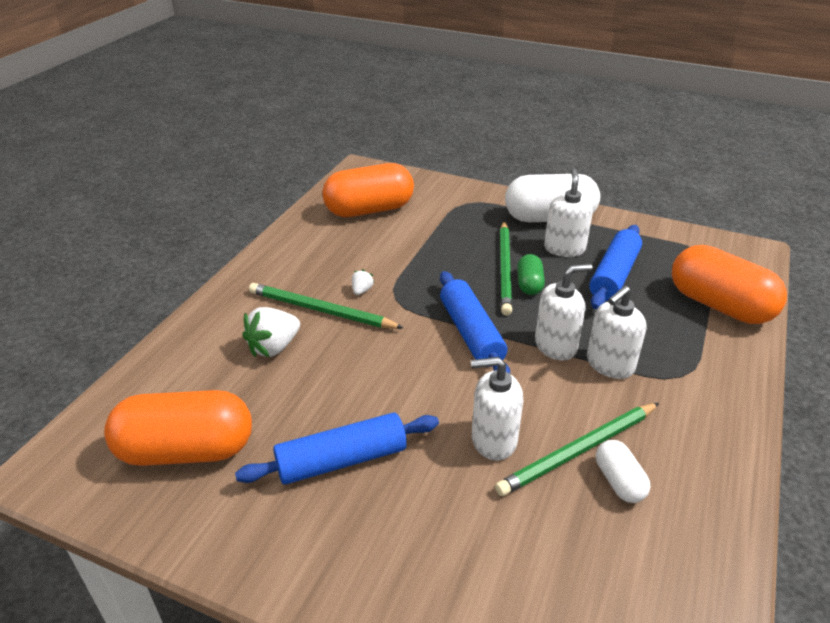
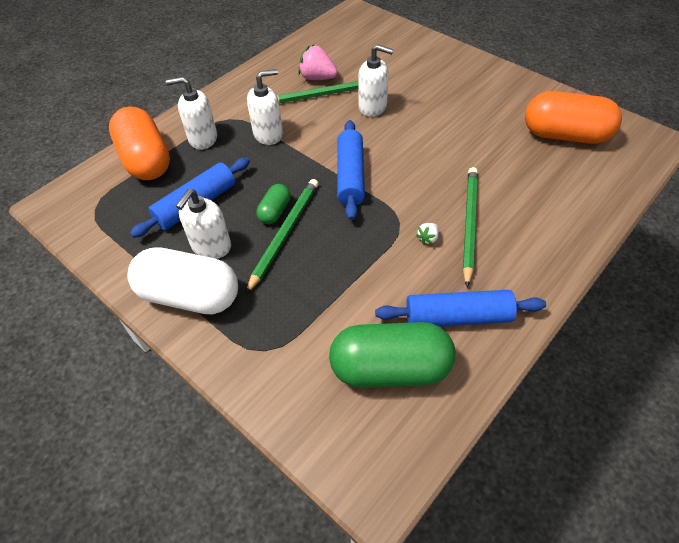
camera: 160 degrees left, 15 degrees up
(274, 347) = (511, 196): white strawberry -> none
(321, 310) = (469, 224): green pencil -> green pencil turned 120 degrees counterclockwise
(341, 460) = (466, 113): blue rolling pin -> blue rolling pin (457, 316)
(369, 210) = (390, 368): orange capsule -> green capsule
(556, 345) = (294, 154): white soap dispenser -> white soap dispenser (203, 138)
(619, 481) = (317, 78): white capsule -> pink strawberry

